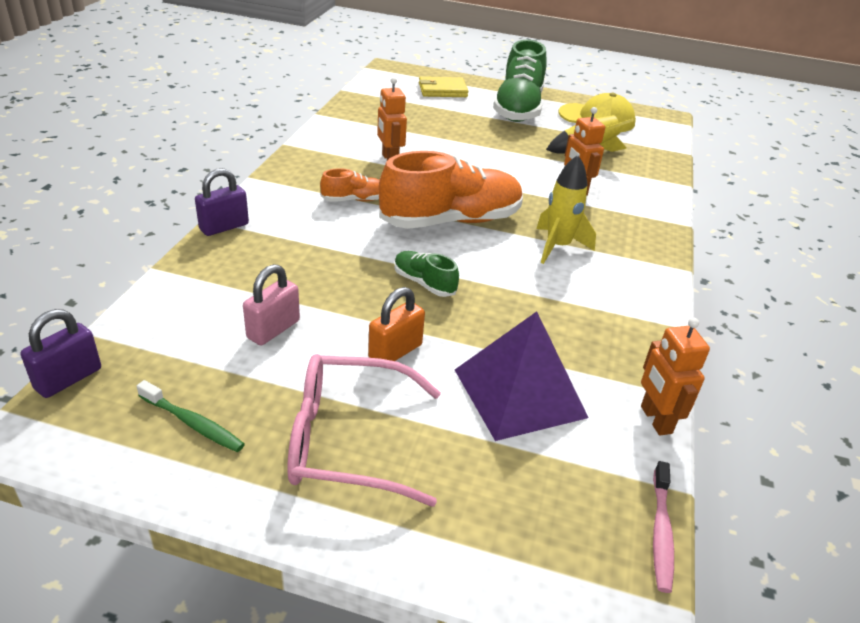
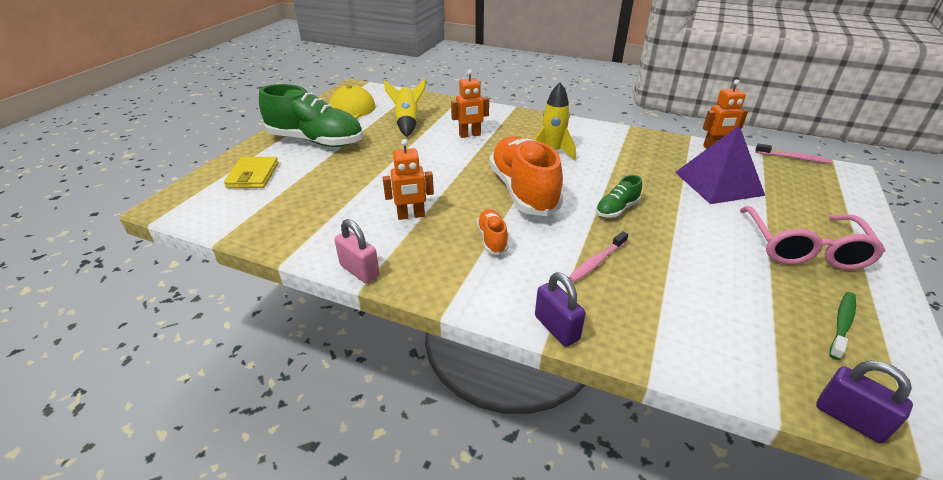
camera: 80 degrees left, 0 degrees up
(273, 329) = (709, 285): pink padlock -> pink padlock (359, 271)
(318, 257) = (597, 262): none -> pink toothbrush
(395, 351) = (704, 226): orange padlock -> none

